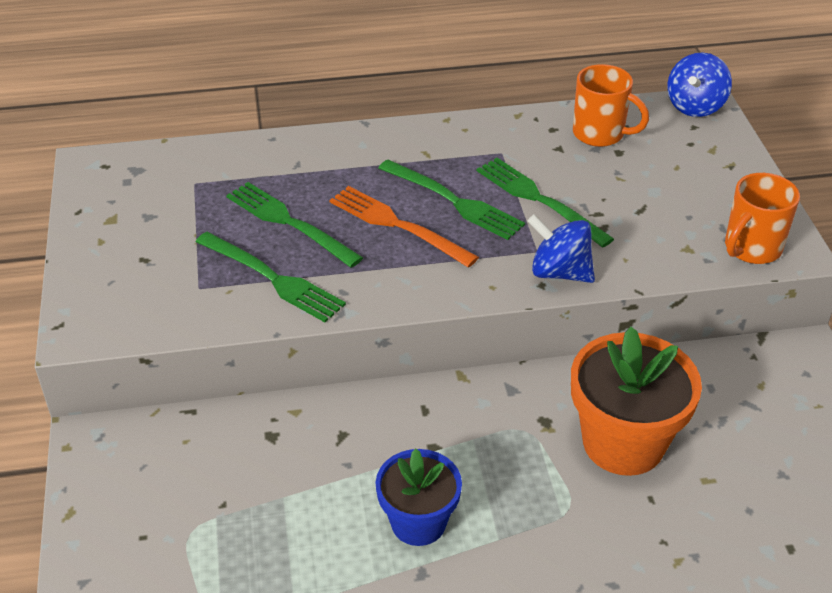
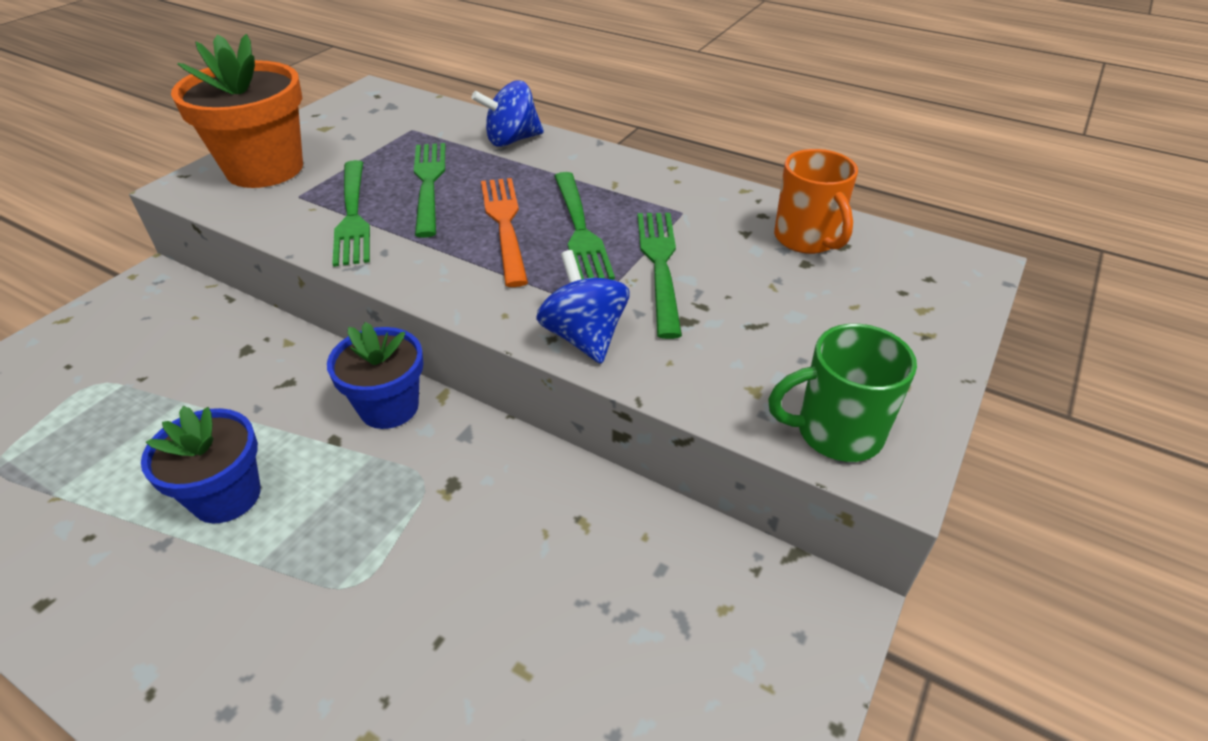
camera: 40 degrees right, 0 degrees up
(438, 405) = (389, 407): none -> blue flower pot
(623, 443) = (491, 560): orange flower pot -> orange flower pot (265, 169)
(695, 106) = (956, 261): blue spinning top -> blue spinning top (511, 140)
(751, 248) = (836, 432): orange mug -> green mug

